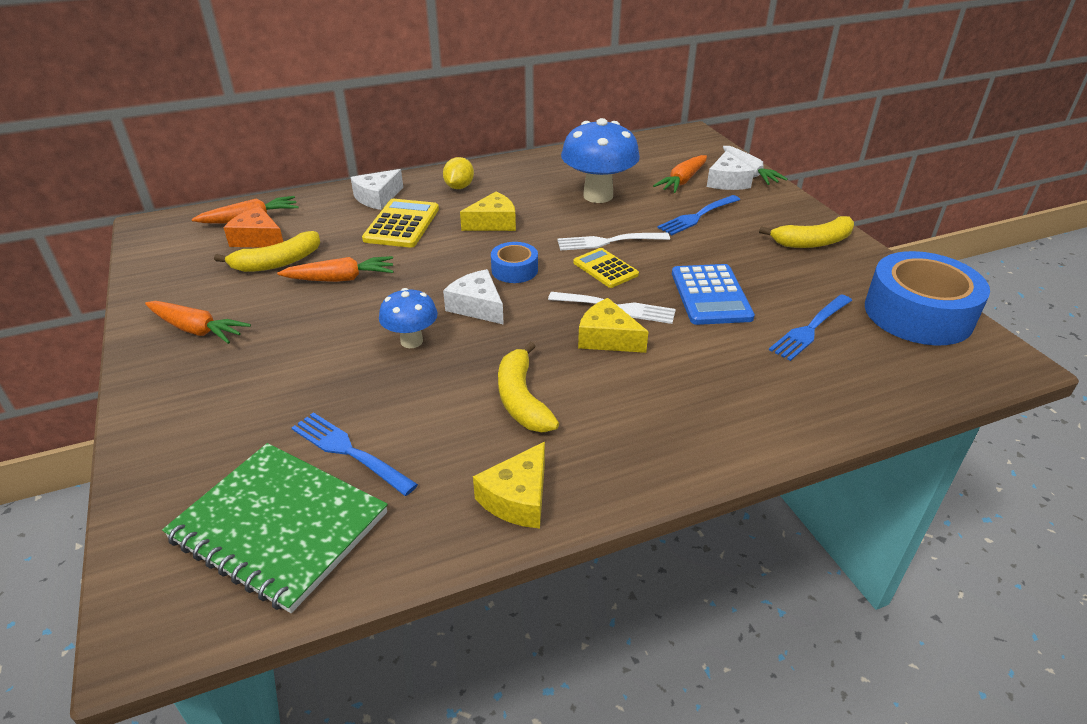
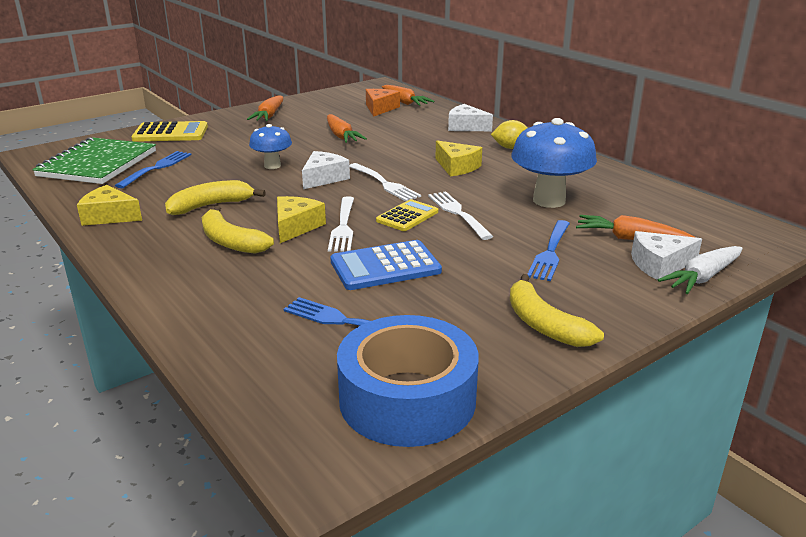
camera: 75 degrees right, 10 degrees down
(277, 262) = (353, 118): yellow banana -> yellow banana (230, 241)
(402, 224) = (430, 140): yellow calculator -> yellow calculator (170, 133)
(514, 270) = (384, 183): blue tape -> white fork
(698, 216) = (550, 252): blue fork -> blue fork turned 105 degrees counterclockwise

